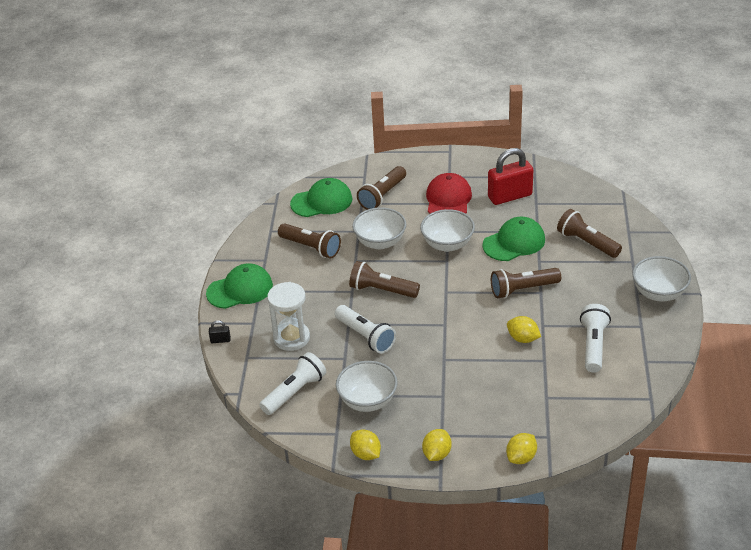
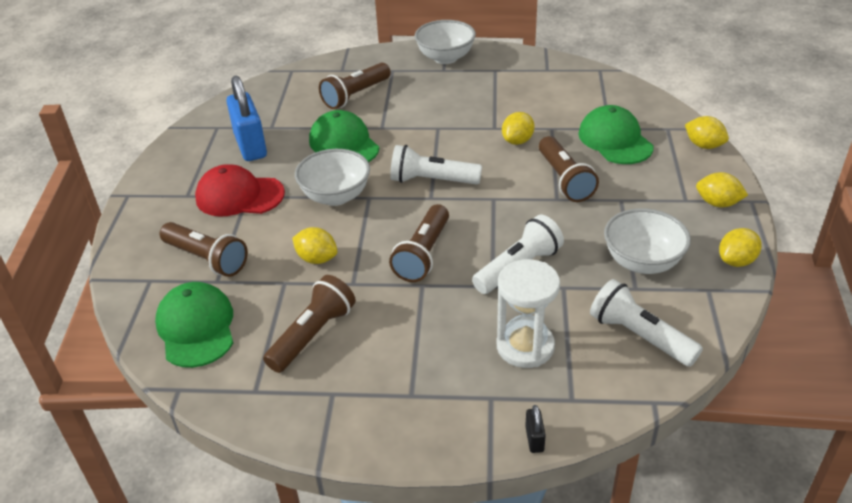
camera: 90 degrees left, 0 degrees up
(240, 289) = (406, 422): green cap -> green cap (615, 140)
(380, 242) = (317, 259): white bowl -> yellow lemon
(510, 196) = (250, 146): red padlock -> blue padlock
(522, 289) = (432, 139): brown flashlight -> brown flashlight (564, 180)
(593, 345) = (526, 97): white flashlight -> white flashlight (432, 180)

